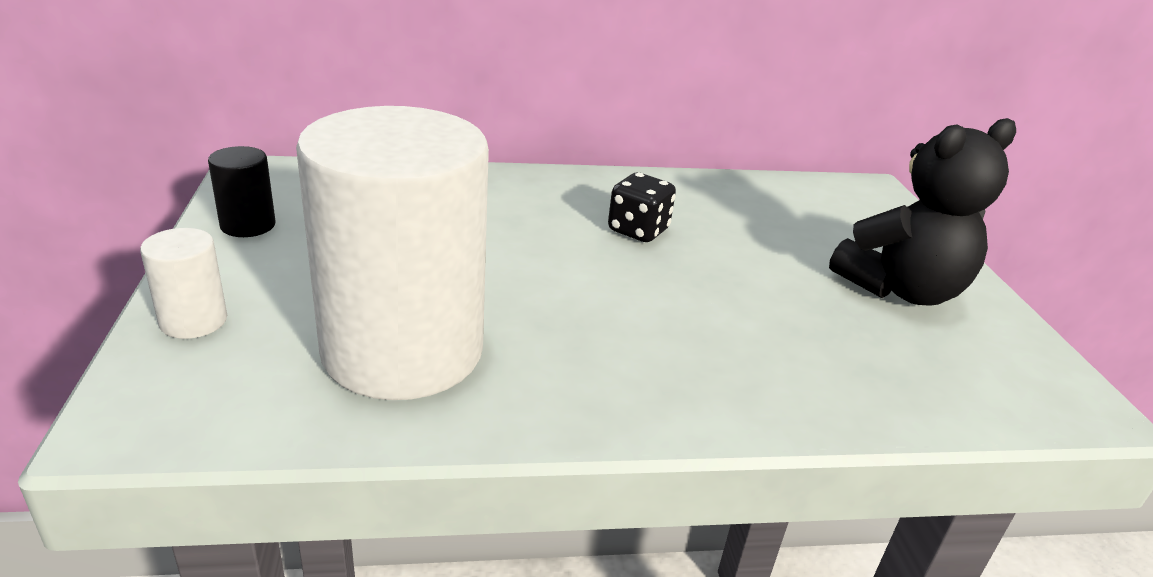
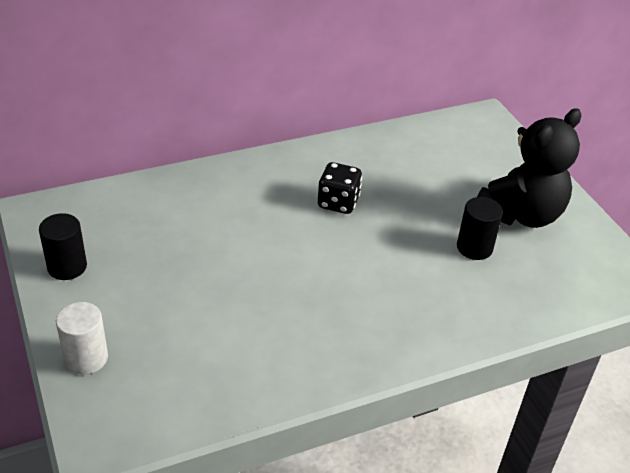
camera: 15 degrees left, 10 degrees up
(403, 350) = (231, 346): white cylinder -> none
(819, 312) = (474, 247): none -> black cylinder

